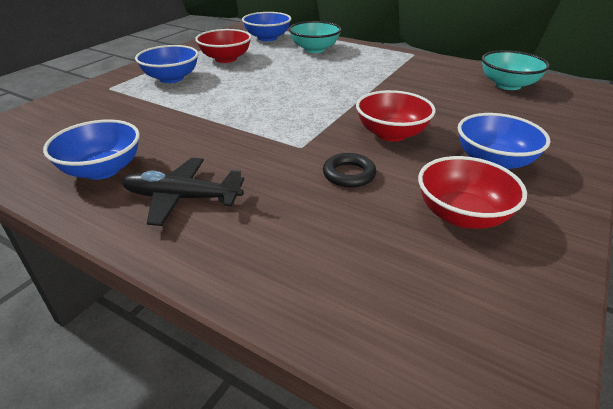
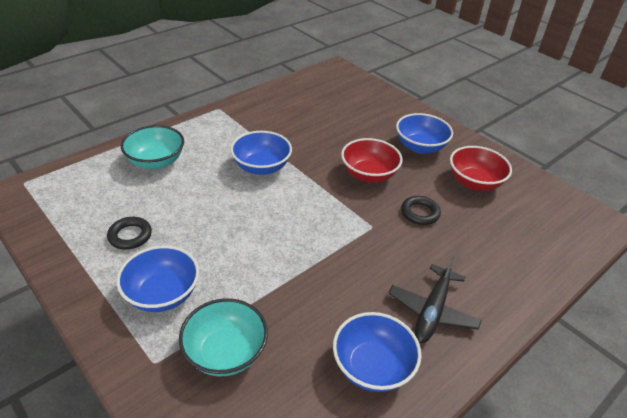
camera: 75 degrees left, 5 degrees up
(226, 59) = (130, 236): red bowl -> black ring
(267, 38) = (83, 186): blue bowl -> blue bowl (261, 167)
(508, 85) = (313, 93): turquoise bowl -> turquoise bowl (225, 352)

